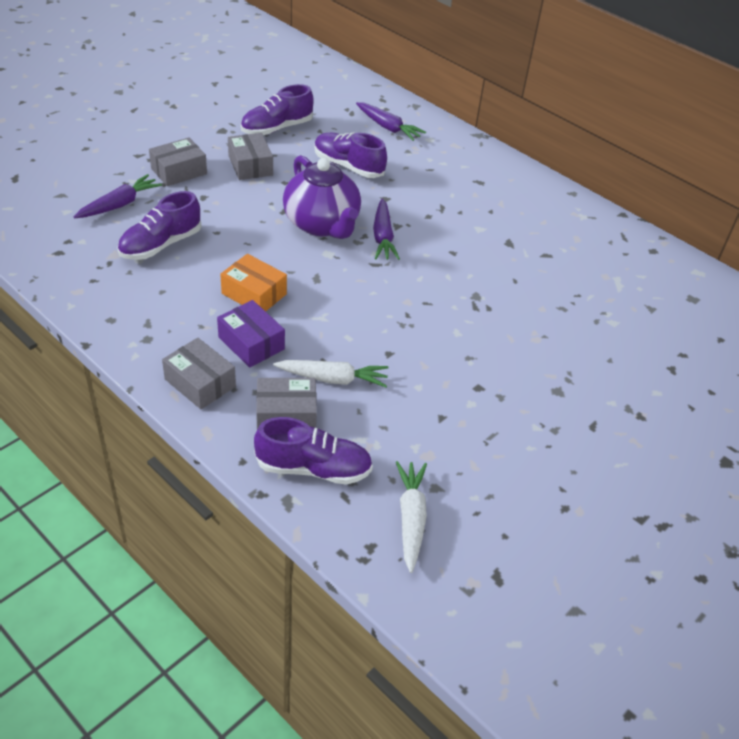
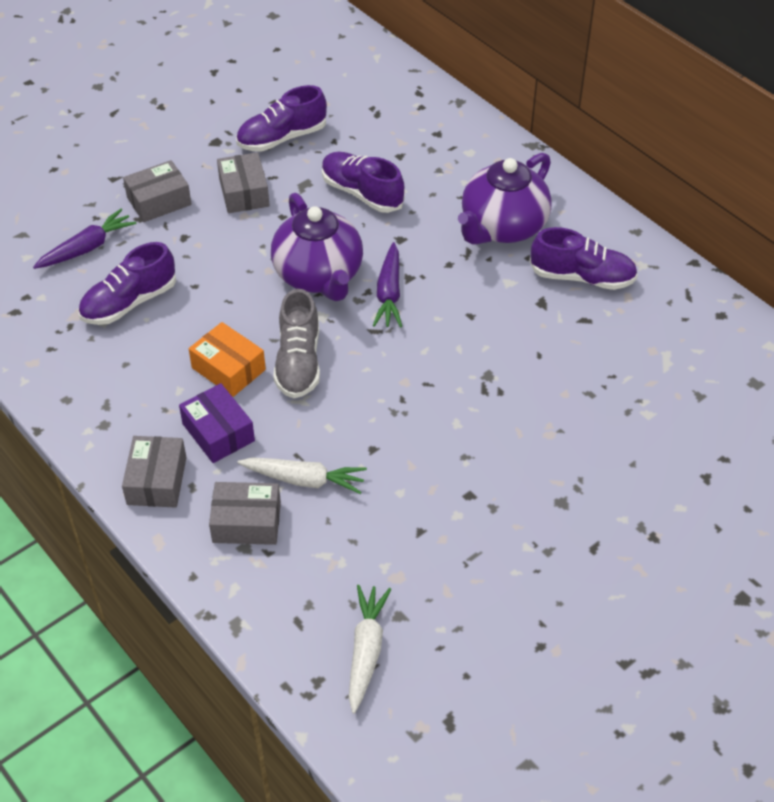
camera: 10 degrees right, 5 degrees up
(200, 383) = (157, 481): grey box -> grey box turned 45 degrees clockwise
(313, 468) = (268, 588): purple shoe -> purple shoe (582, 277)
(314, 288) = (298, 362): none -> grey shoe
(388, 127) = (419, 135): purple carrot -> none
(466, 190) = (502, 227): none -> purple teapot

